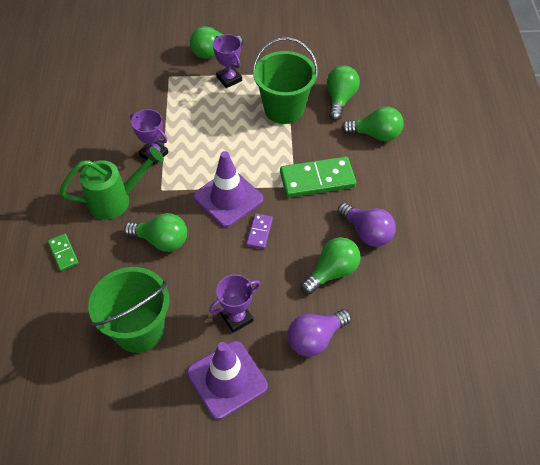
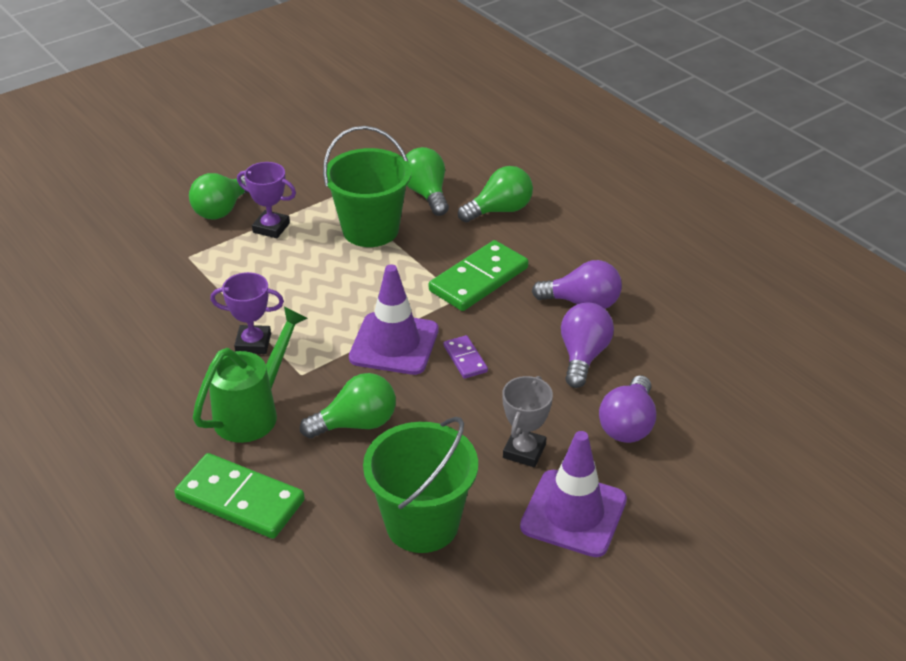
camera: 35 degrees left, 15 degrees down
(63, 253) = (240, 500): green domino -> green domino, size x1.96
(237, 318) = (524, 451): purple trophy -> grey trophy
(332, 272) = (583, 356): green light bulb -> purple light bulb

